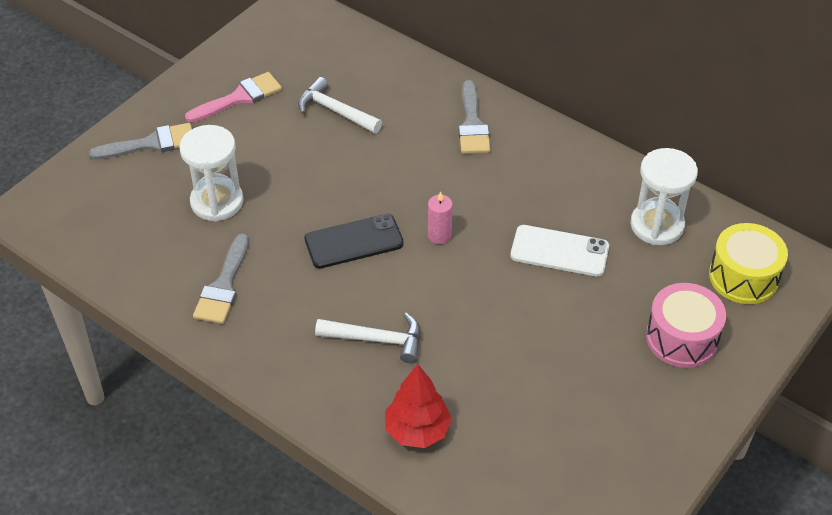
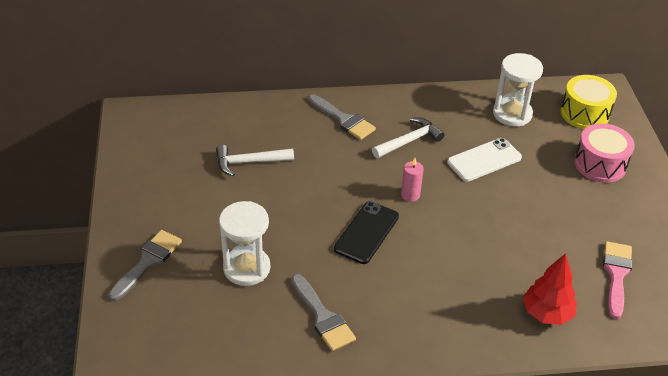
camera: 45 degrees left, 5 degrees down
(239, 98) = (172, 193): pink brush -> pink brush (616, 274)
(376, 339) = (456, 280): white hammer -> white hammer (409, 141)

